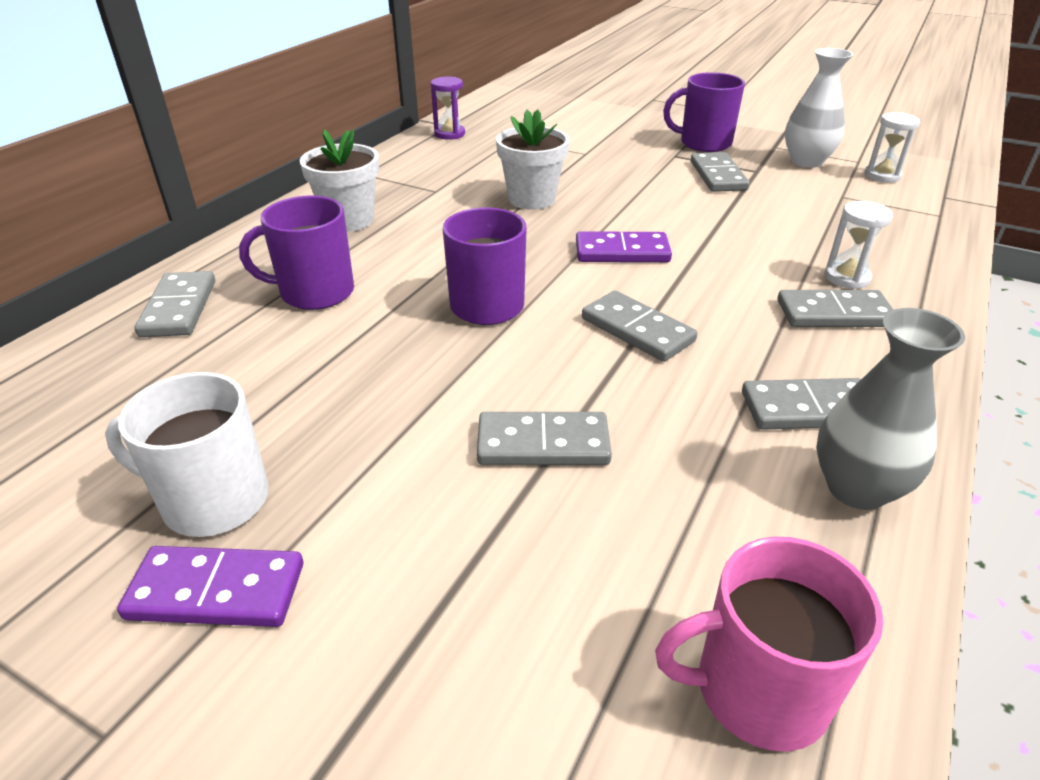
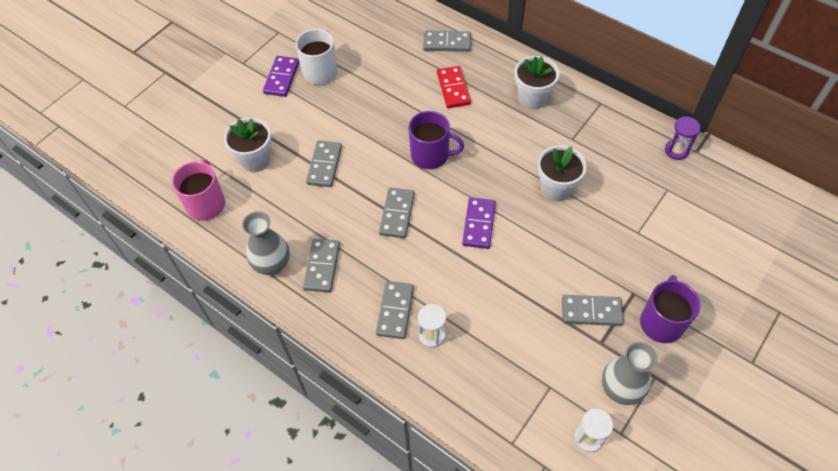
camera: 100 degrees right, 20 degrees up
(315, 292) = (453, 89): purple mug -> red domino
(556, 591) = (255, 160): none -> white flower pot
(637, 330) = (397, 214): grey domino -> grey domino turned 45 degrees counterclockwise
(806, 161) = (620, 389): white vase -> grey vase

